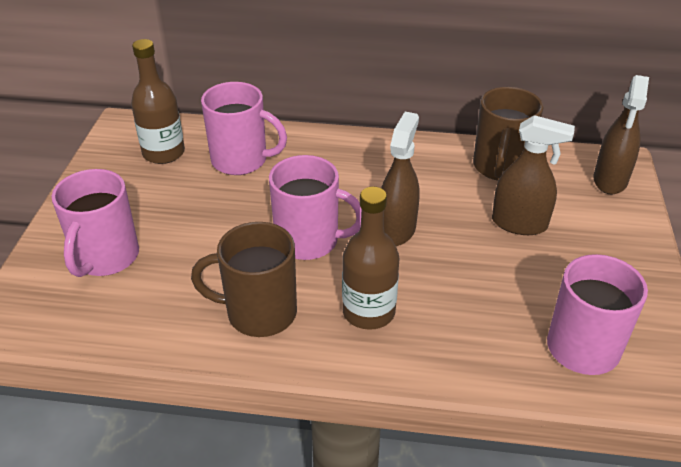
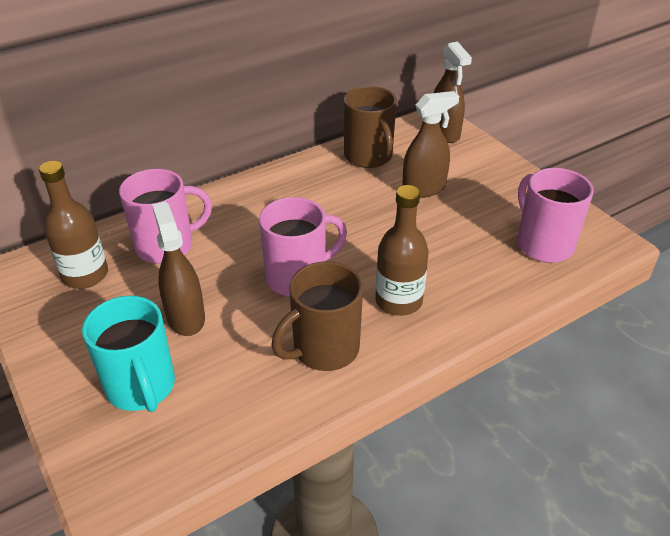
camera: 40 degrees left, 0 degrees up
(106, 258) = (141, 387): pink mug -> turquoise mug
(397, 229) = (350, 235): brown spray bottle -> brown spray bottle (186, 317)

